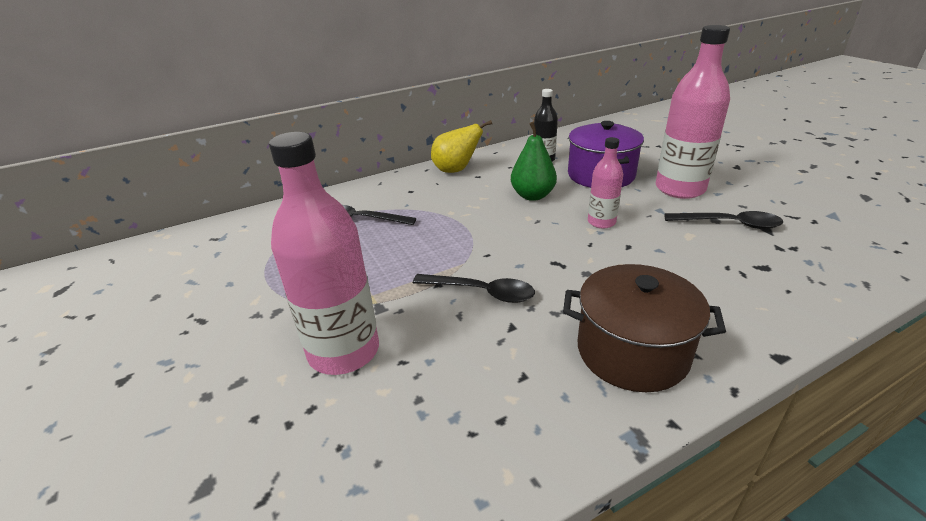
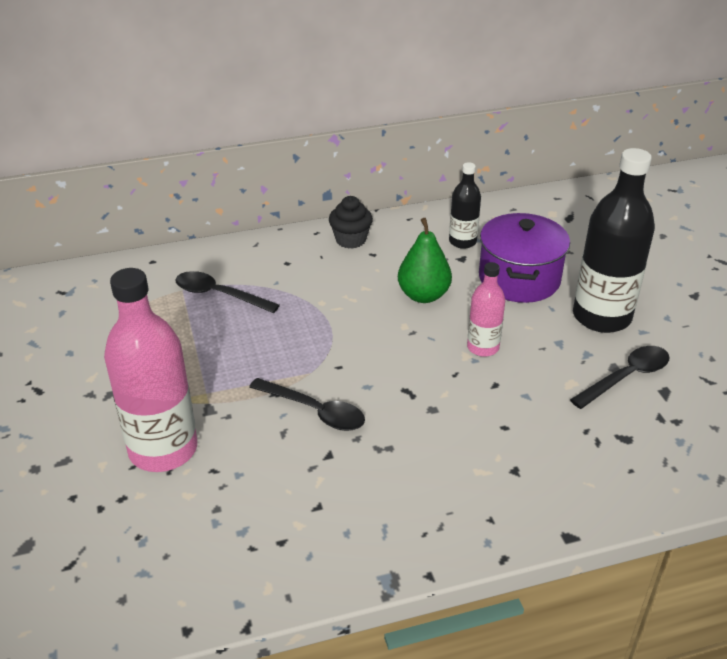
camera: 10 degrees right, 5 degrees up
(456, 170) = (350, 240): yellow pear -> black cupcake
(632, 352) = (431, 503): brown pot -> none
(680, 189) = (601, 317): pink bottle -> black bottle
(729, 224) = (626, 377): black spoon -> black spoon turned 60 degrees counterclockwise

